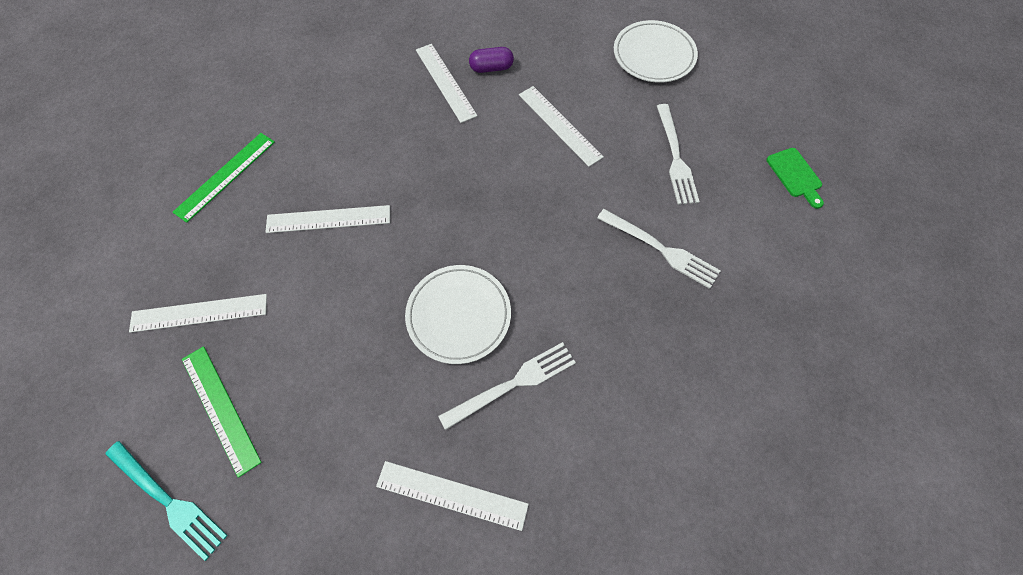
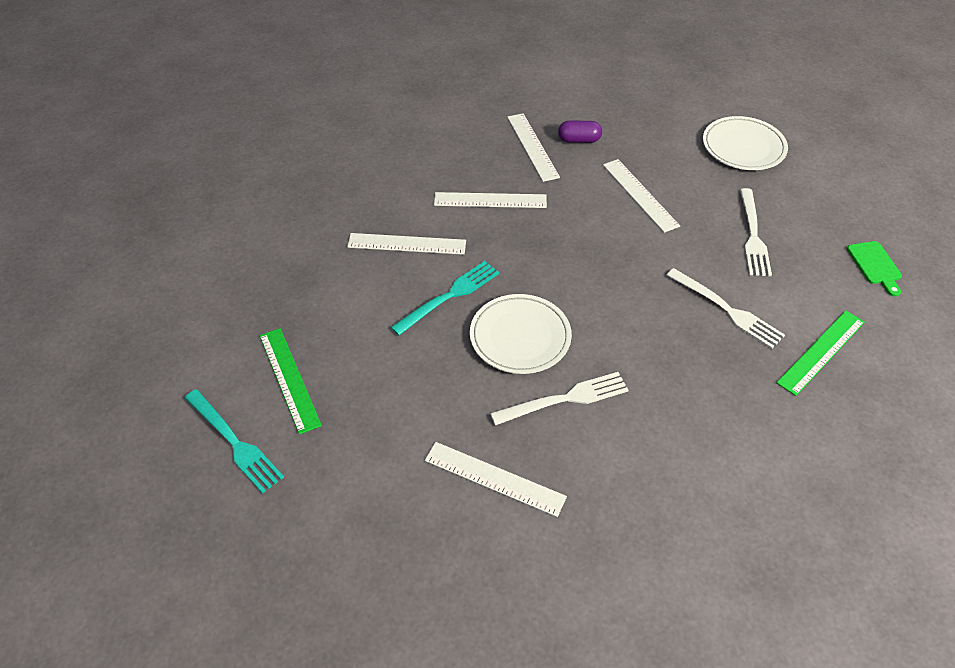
camera: 10 degrees right, 15 degrees down
(199, 313) = (279, 302): white ruler -> white ruler (490, 200)
(225, 176) = (315, 198): green ruler -> green ruler (821, 352)
(380, 276) = (450, 295): none -> turquoise fork

